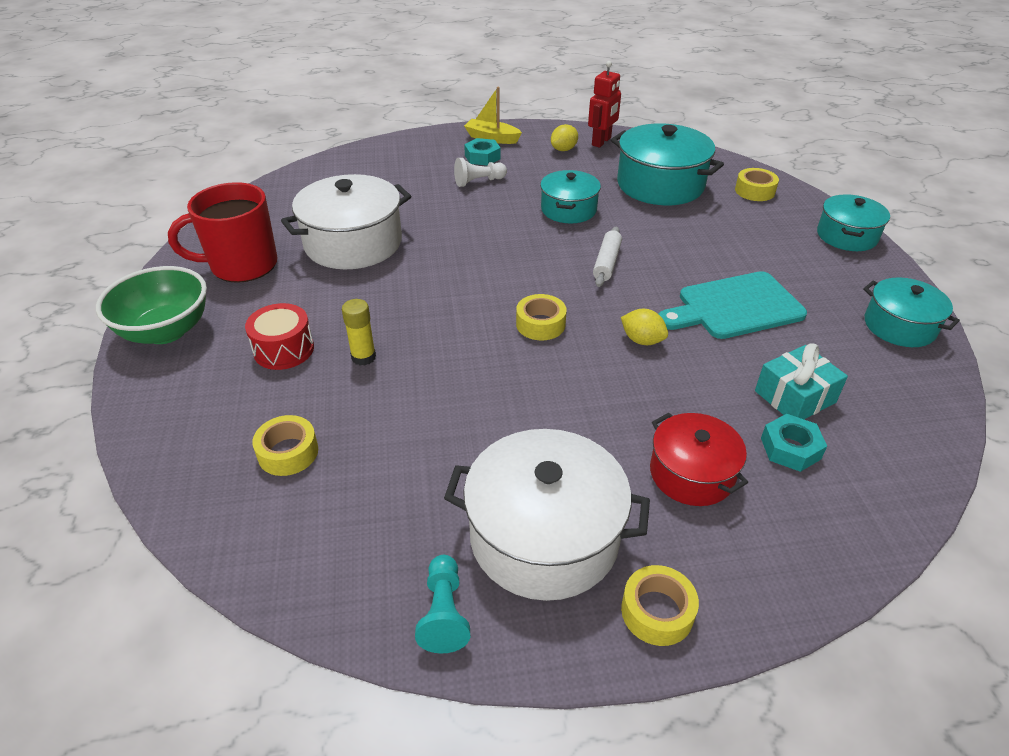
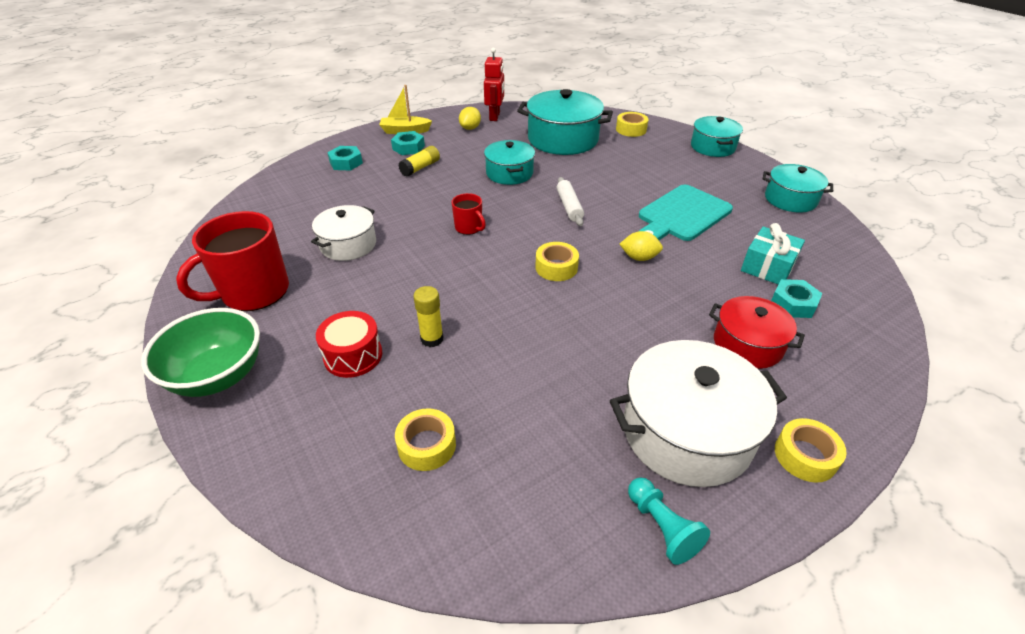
camera: 25 degrees left, 0 degrees up
(353, 243) = (348, 244): white pot -> white pot, size x0.61
(409, 159) = (346, 163): none -> turquoise nut
(478, 182) = (420, 168): white pawn -> yellow glue stick
(481, 257) = (469, 228): none -> red mug

